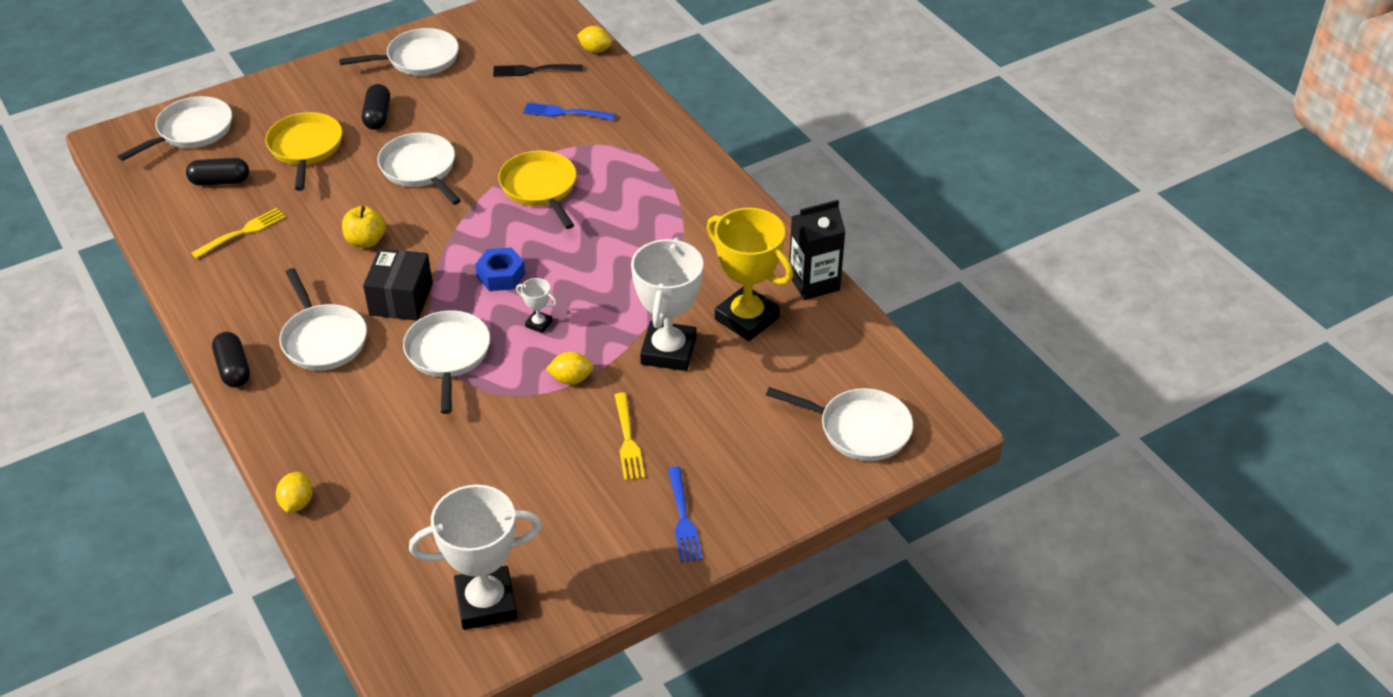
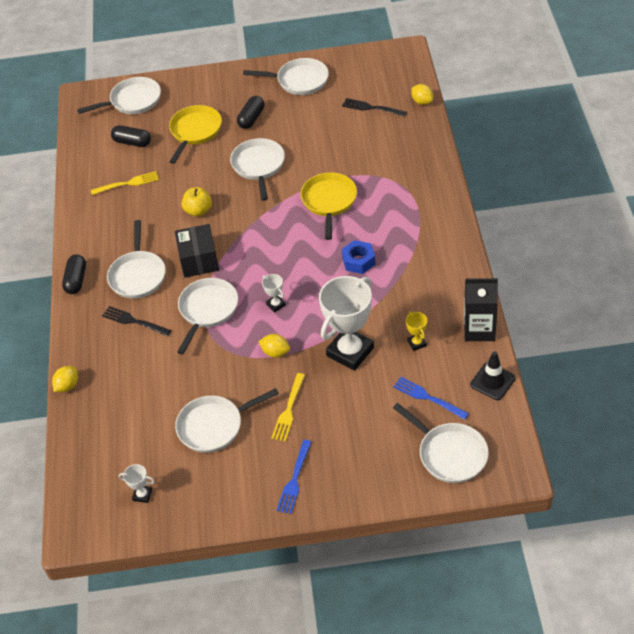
camera: 30 degrees right, 5 degrees up
(351, 396) = (134, 321): none -> black fork
(401, 299) = (199, 260): black box -> black box turned 45 degrees counterclockwise
(486, 603) = (142, 495): white trophy -> white trophy, size x0.42
(501, 275) = (270, 261): blue nut -> blue nut (358, 261)
(538, 489) = (214, 426): none -> white pan
(566, 113) = (376, 147): blue fork -> blue fork (428, 398)
(747, 318) = (416, 343): yellow trophy -> yellow trophy, size x0.42
(863, 335) = (492, 381): none -> black traffic cone

